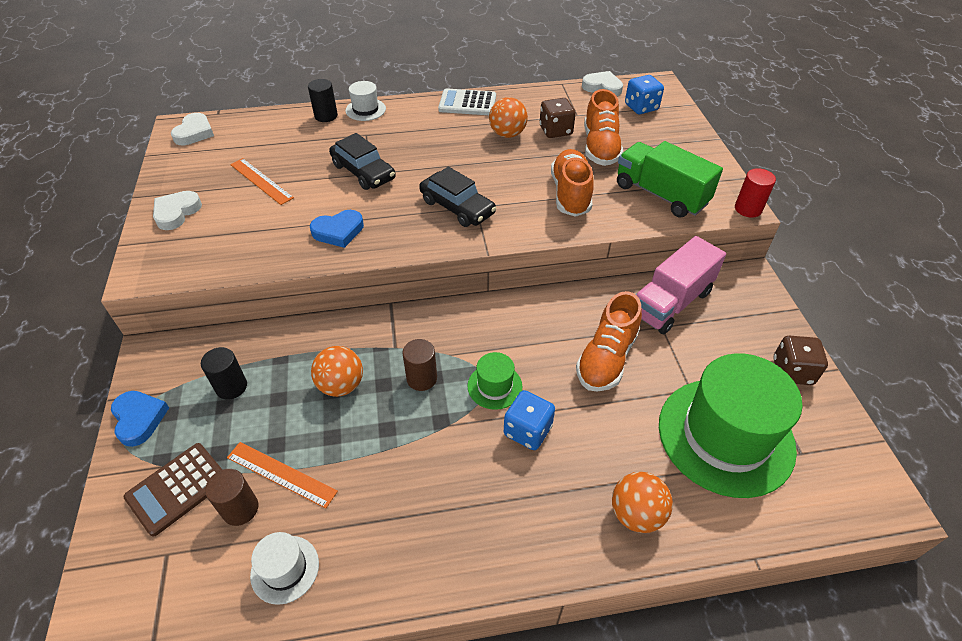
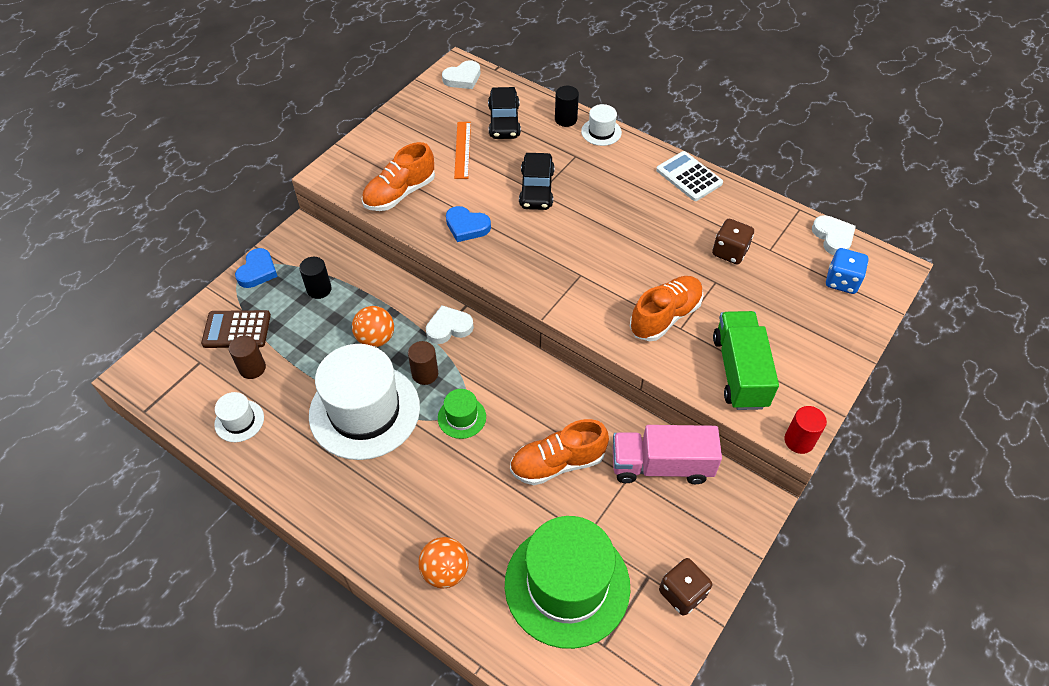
camera: 45 degrees right, 5 degrees up
(176, 212) = (388, 141): white heart -> white heart (449, 327)
(281, 474) = (290, 366): orange ruler -> none
(405, 451) = (364, 411): none -> white hat
(457, 207) = (566, 265): black car -> black car (504, 121)
(507, 134) = (684, 228): orange ball -> none
(527, 430) = (446, 463): blue dice -> none
(600, 147) = (747, 294): orange shoe -> orange shoe (400, 193)

